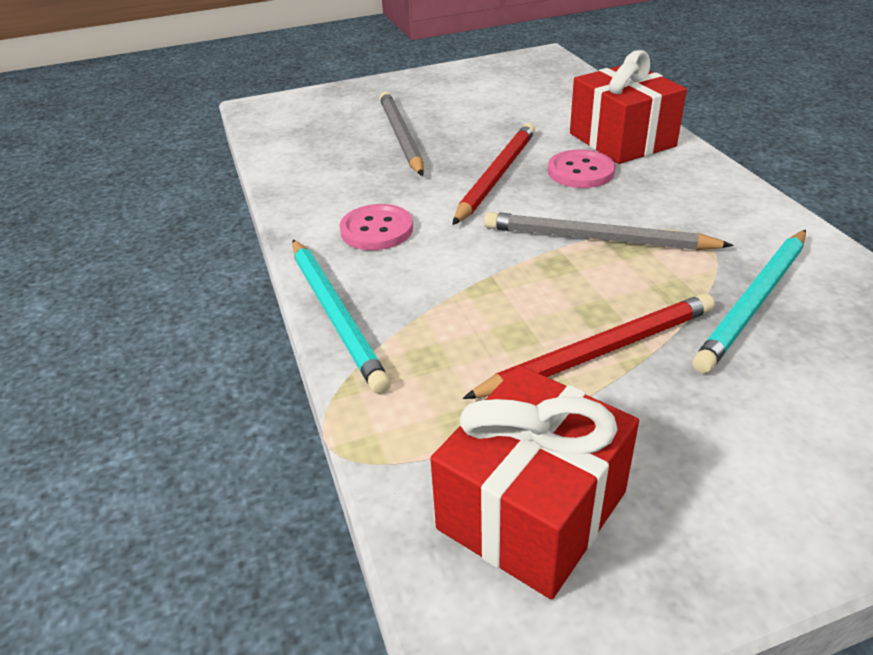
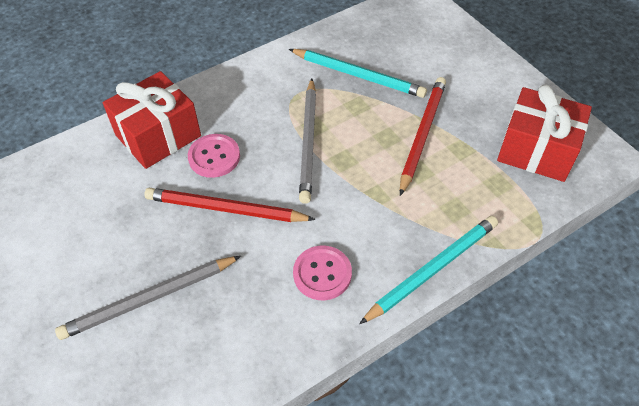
camera: 105 degrees left, 15 degrees up
(598, 352) = (421, 135): red pencil -> red pencil turned 60 degrees clockwise

